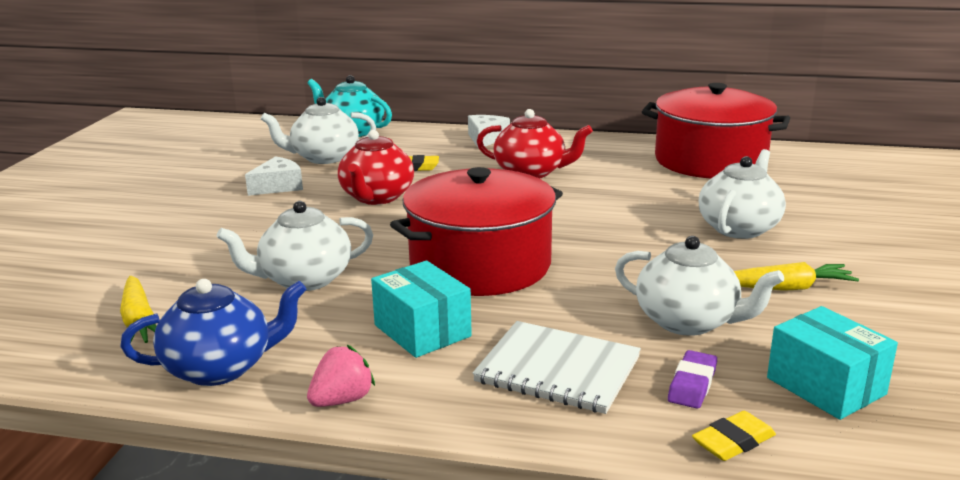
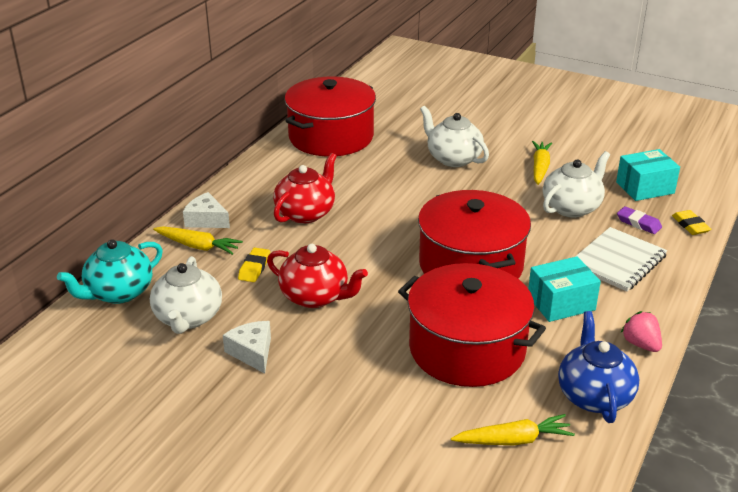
camera: 75 degrees left, 10 degrees up
(304, 279) = (467, 349): white teapot -> red pot
(439, 143) = (198, 246): none -> yellow carrot

